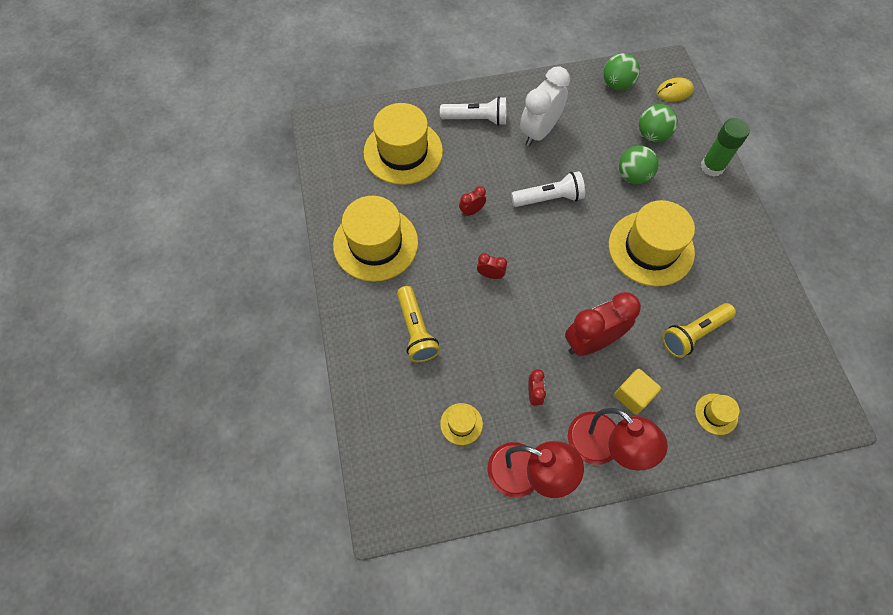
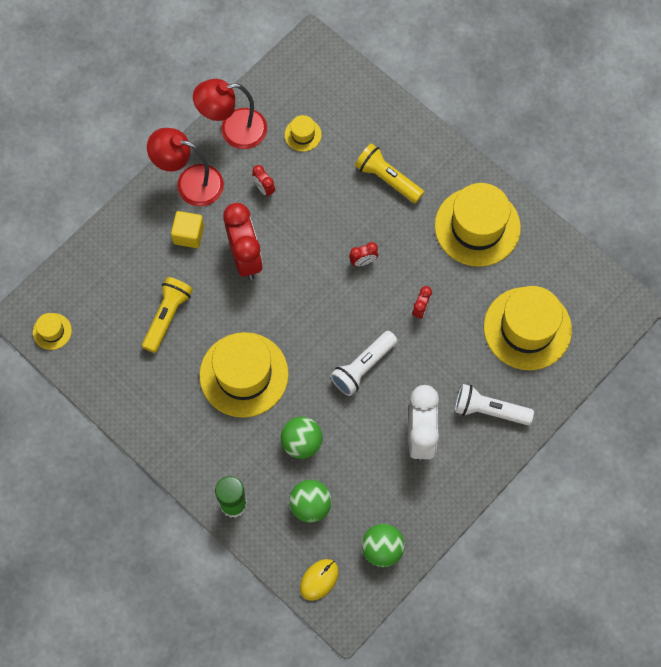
camera: 145 degrees right, 5 degrees up
(476, 119) = (489, 410): white flashlight -> white flashlight turned 45 degrees clockwise
(591, 341) = (245, 257): red clock -> red clock turned 45 degrees counterclockwise
(716, 414) = (118, 261): yellow hat -> yellow hat (52, 331)

